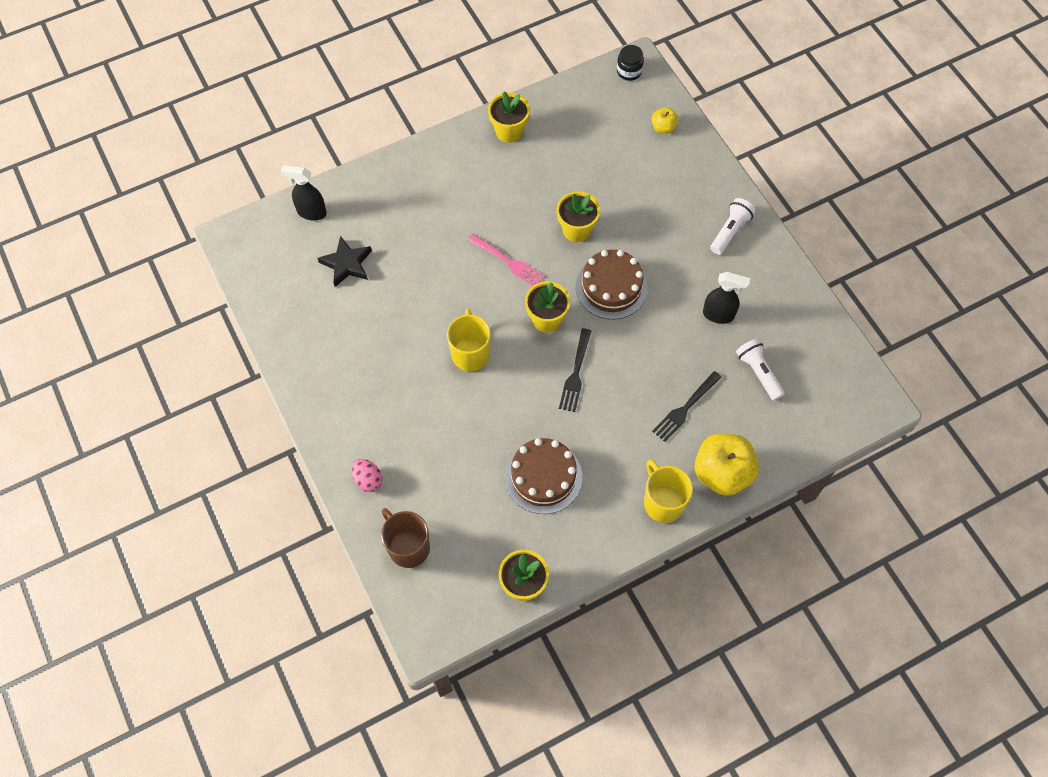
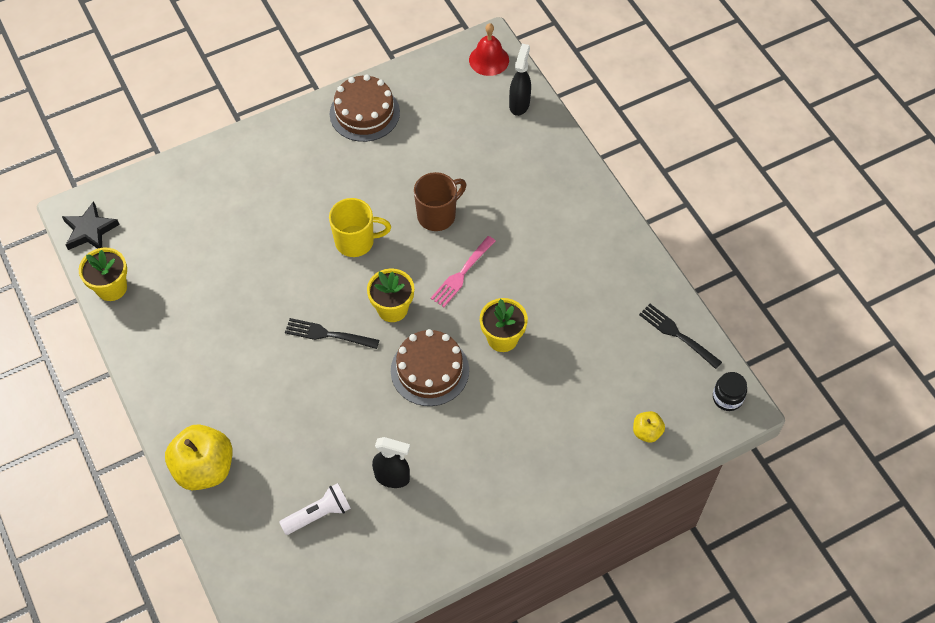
camera: 90 degrees right, 5 degrees down
(251, 238) = (489, 60): none -> red bell
(347, 264) = (459, 136): black star -> black star (90, 230)
(368, 480) = (229, 163): pink egg -> none
(408, 547) = (161, 196): brown mug -> brown mug (437, 215)
(509, 131) = (630, 274): yellow flower pot -> none
(543, 477) = (217, 304): brown cake -> brown cake (364, 113)
(663, 502) = (179, 410): yellow mug -> none
(685, 408) = (281, 437): black fork -> black fork (678, 335)
(718, 315) = (392, 477): black spray bottle -> black spray bottle turned 90 degrees counterclockwise
(730, 231) = (503, 497): white flashlight -> none

